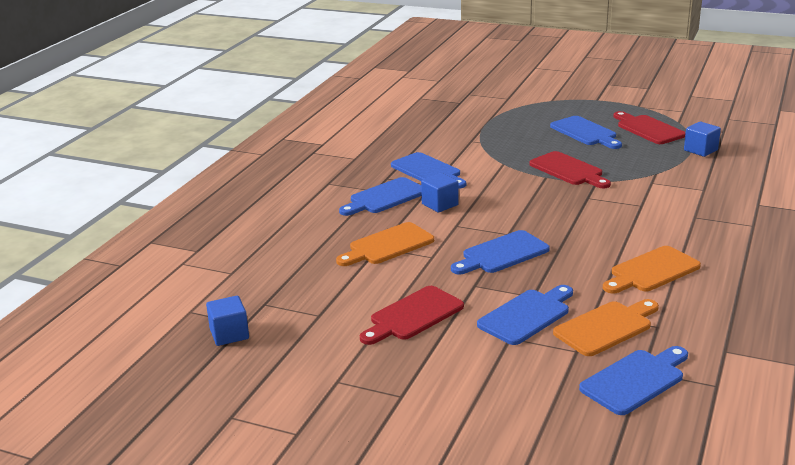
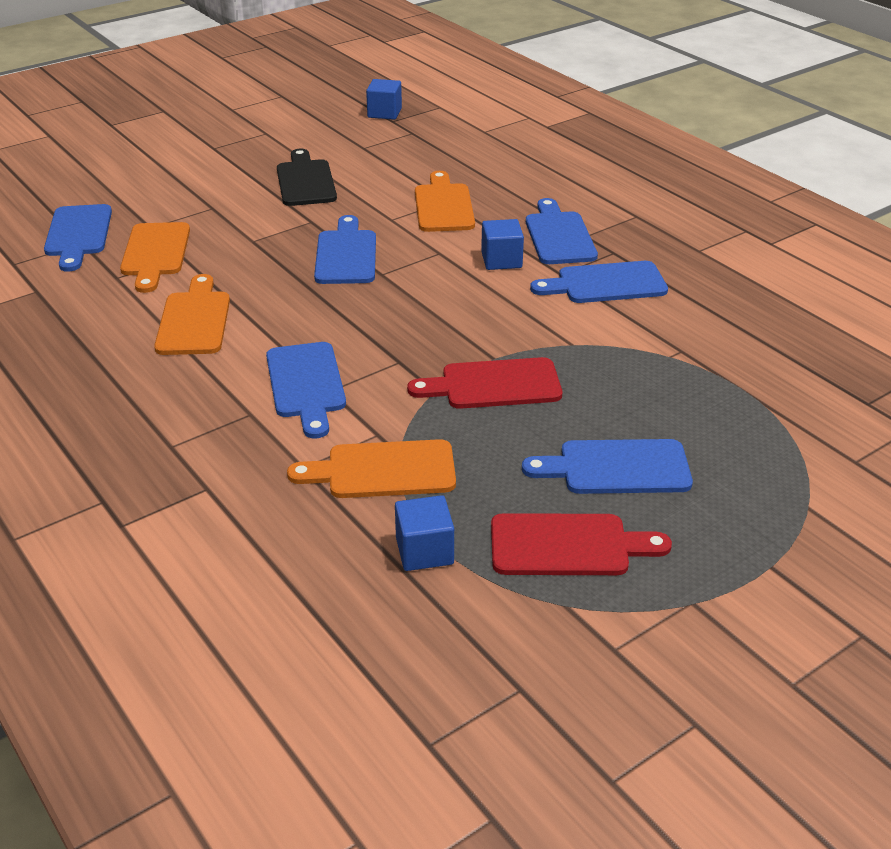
camera: 120 degrees right, 10 degrees up
(413, 315) = (305, 181): red cutting board -> black cutting board
(527, 315) = (229, 226): blue cutting board -> blue cutting board (306, 384)
(672, 173) = (383, 470): none -> orange cutting board

